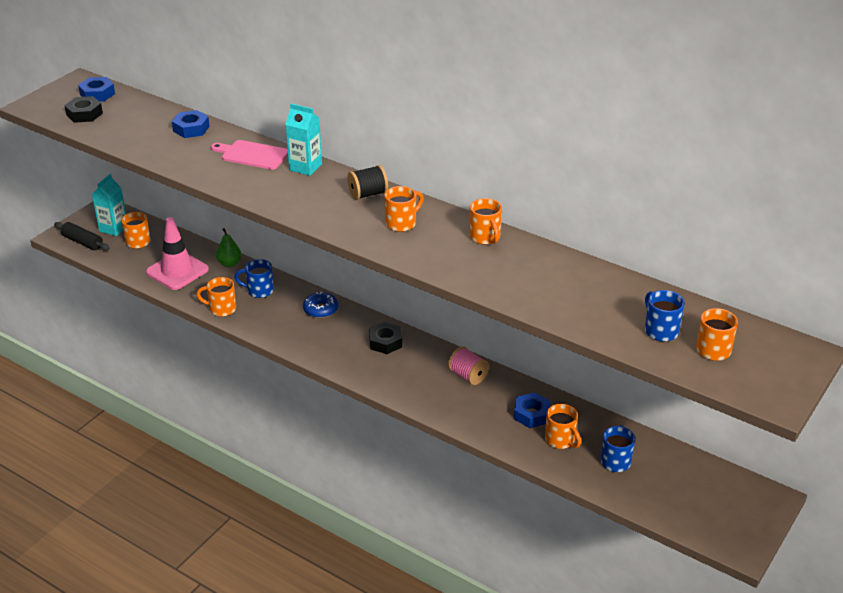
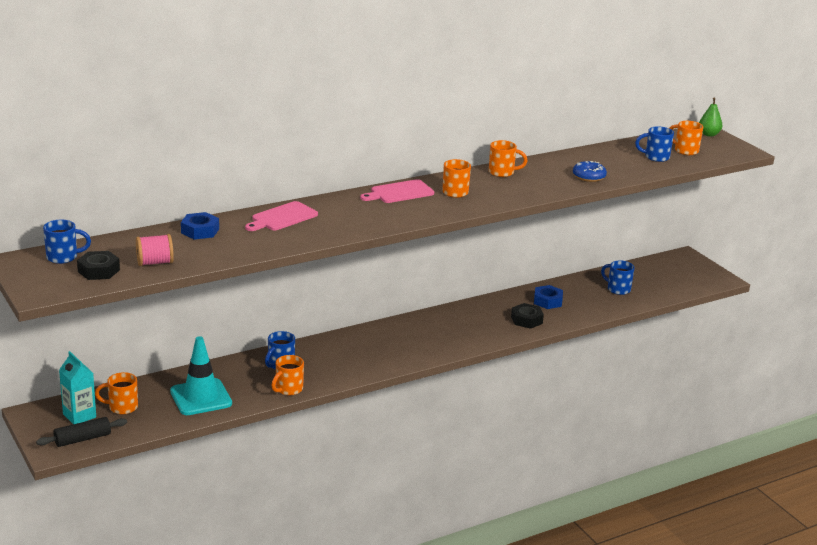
camera: 65 degrees left, 10 degrees down
(97, 94) = (63, 257): blue nut -> blue mug
(177, 271) = (201, 397): pink traffic cone -> turquoise traffic cone
(229, 263) = (220, 368): green pear -> green pear (708, 134)
(305, 167) = (330, 203): turquoise carton -> none
(321, 310) = (339, 344): blue donut -> blue donut (589, 177)
(368, 194) = (399, 192): black spool -> pink cutting board
(385, 342) = (412, 329): black nut -> black nut (526, 320)
(468, 376) = (484, 310): pink spool -> pink spool (155, 263)
(560, 440) = (583, 300): orange mug -> none

